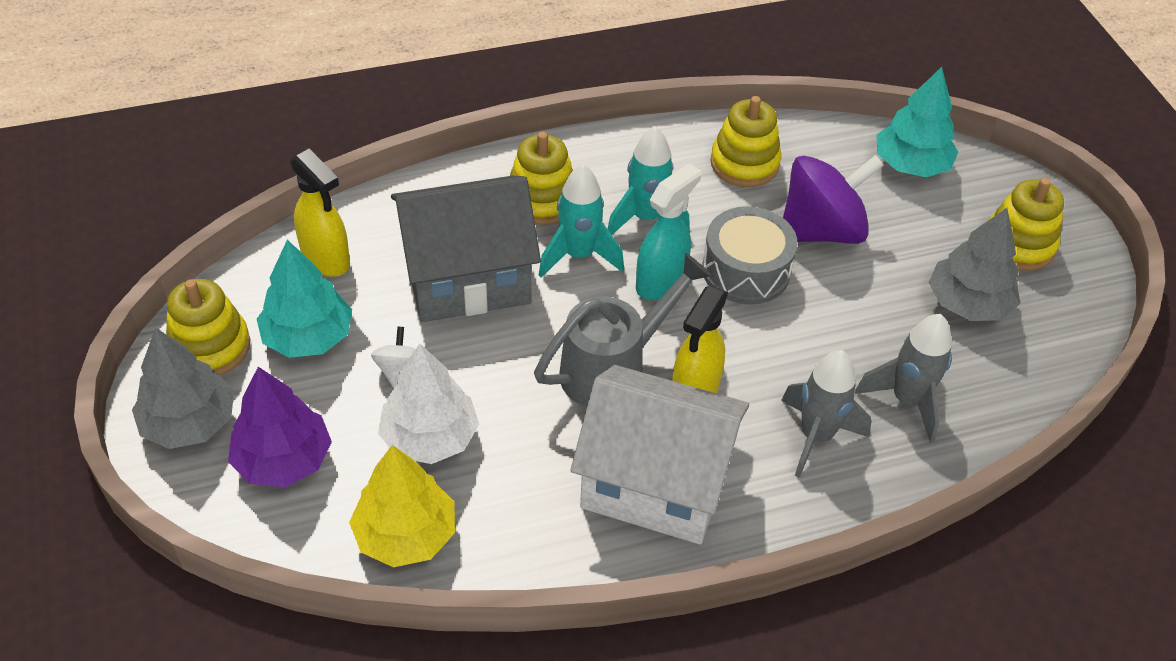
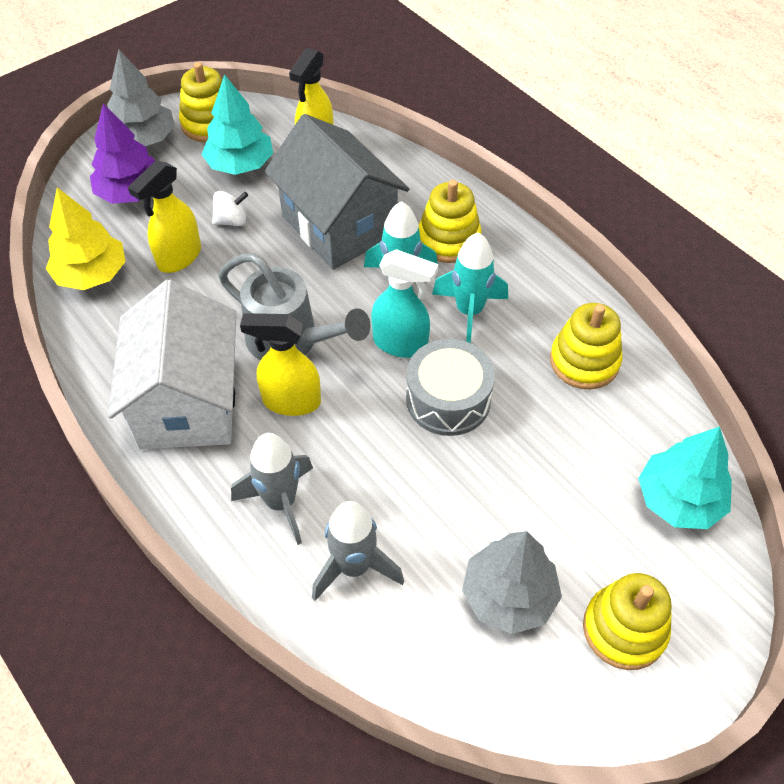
camera: 70 degrees right, 5 degrees up
(430, 437) = (179, 257): white tree -> yellow spray bottle
(821, 230) = (534, 444): purple spinning top -> none

